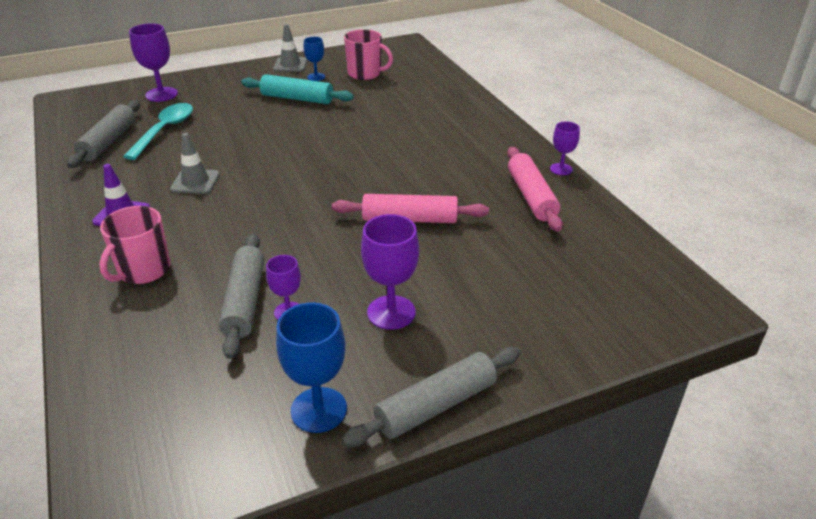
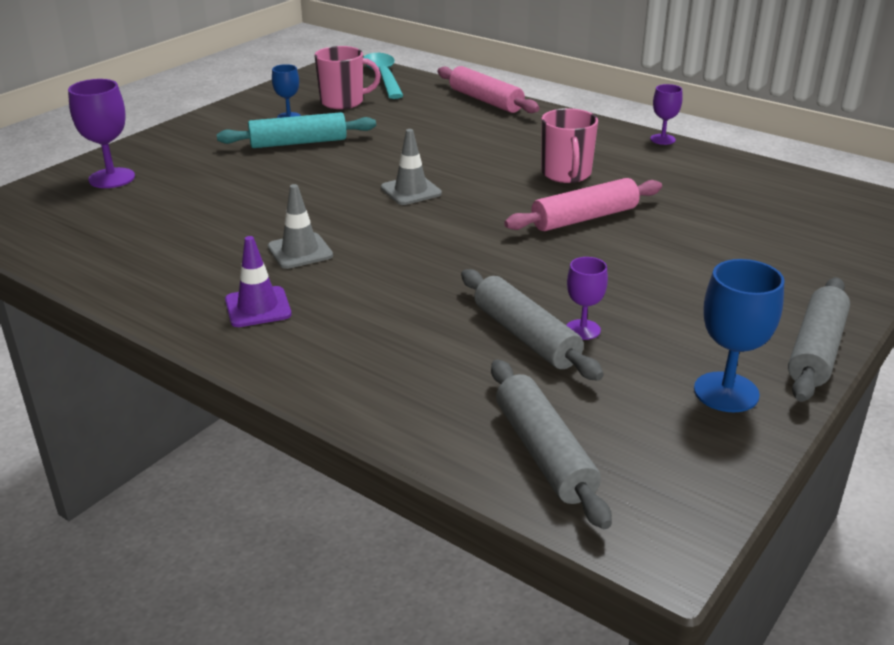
camera: 30 degrees left, 5 degrees down
(108, 142) = (118, 243): grey rolling pin -> grey rolling pin (543, 453)
(143, 270) = (370, 348): pink mug -> pink mug (566, 174)
(164, 130) = (178, 213): turquoise spoon -> turquoise spoon (383, 77)
(290, 65) = (238, 112): grey traffic cone -> grey traffic cone (411, 191)
(391, 312) = (678, 297): purple goblet -> none
(531, 196) = (667, 168): pink rolling pin -> pink rolling pin (485, 101)

